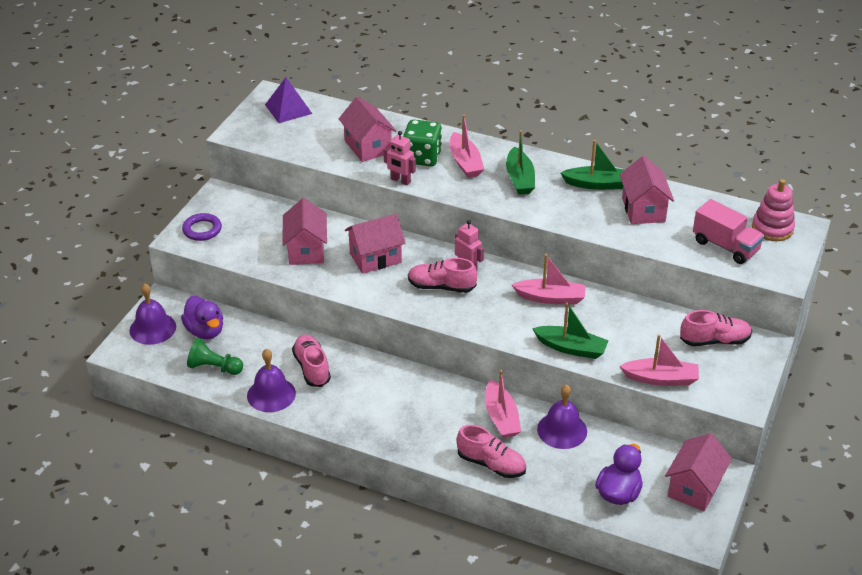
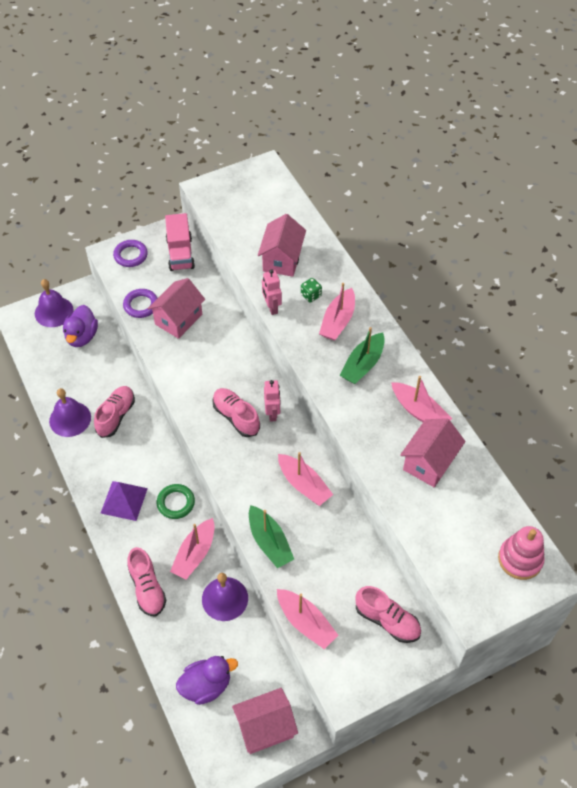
camera: 40 degrees right, 15 degrees up
(214, 367) = (58, 371): green pawn -> none
(258, 258) = (141, 305): none -> purple ring
(288, 109) = (263, 188): purple pyramid -> purple pyramid (124, 500)
(375, 258) = (218, 358): pink house -> none
(422, 157) = (311, 295): green dice -> green dice, size x0.50
(442, 394) = (176, 503): none -> green ring
(598, 184) = (419, 411): green boat -> pink boat
(725, 246) = (457, 548): pink truck -> pink truck (180, 253)

